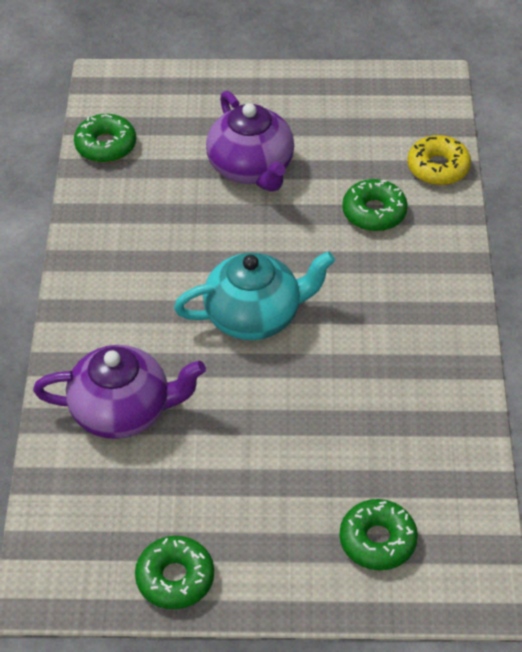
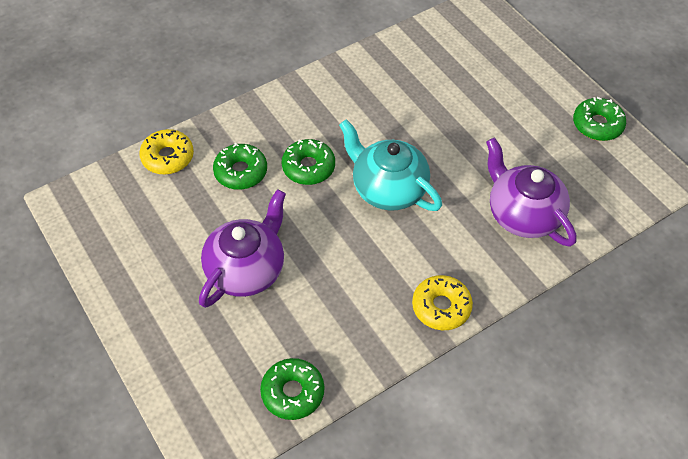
camera: 125 degrees left, 5 degrees up
(87, 281) = (441, 307): none -> yellow donut
(377, 540) = (491, 56): green donut -> green donut (308, 167)

